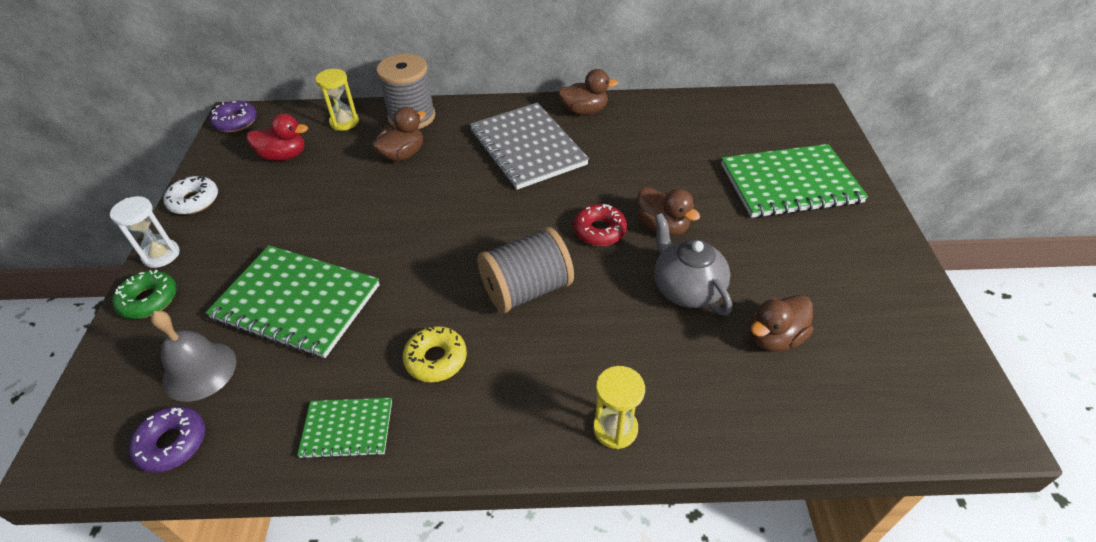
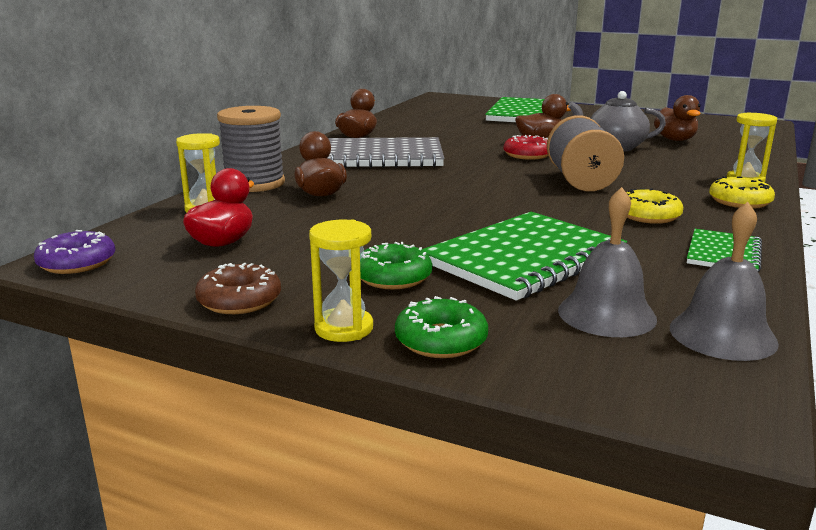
camera: 65 degrees left, 25 degrees down
(161, 255) = (344, 328): white hourglass -> yellow hourglass
(172, 443) = (722, 335): purple donut -> grey bell
(194, 201) = (239, 300): white donut -> brown donut
(243, 248) = (393, 277): none -> green donut
(522, 429) = (739, 201): none -> yellow donut

